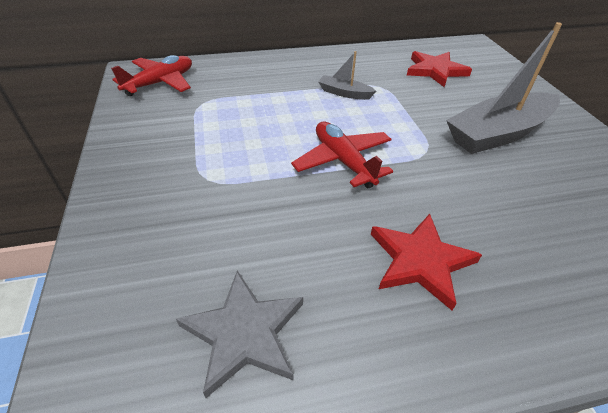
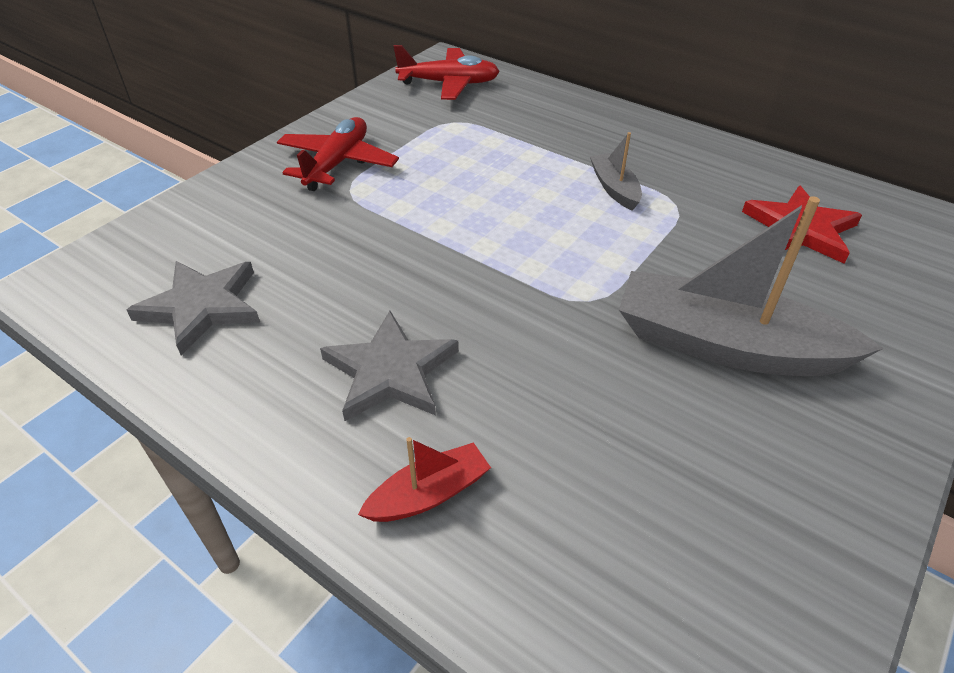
camera: 50 degrees right, 0 degrees up
(343, 161) = (483, 250): red plane -> red plane (337, 163)
(420, 261) = (390, 371): red star -> grey star
(546, 303) = (429, 494): none -> red boat

